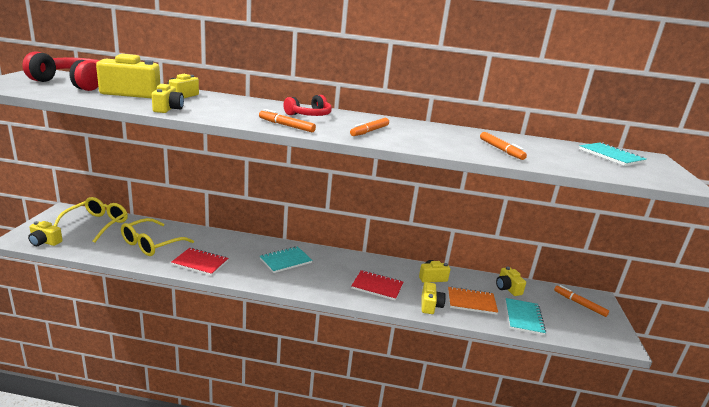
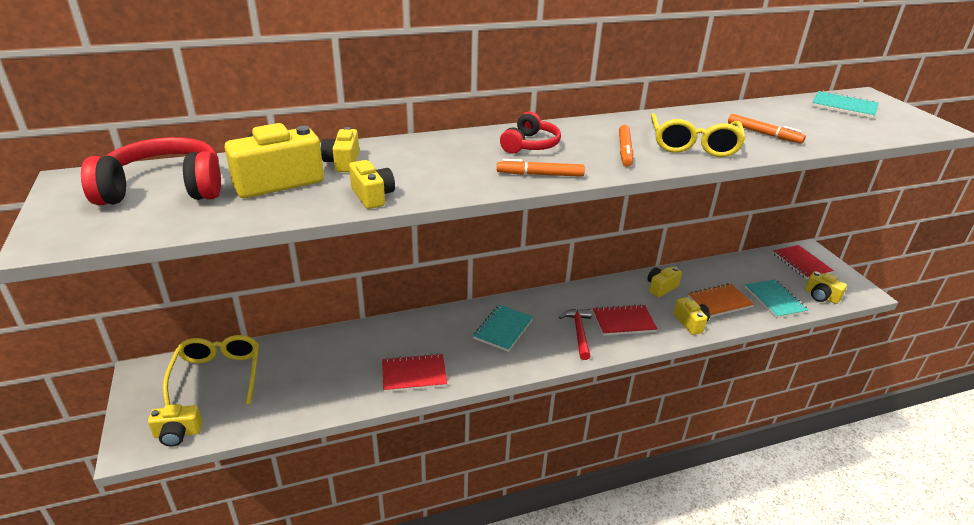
camera: 25 degrees left, 10 degrees up
(151, 244) = (325, 374): yellow glasses -> yellow glasses (693, 145)
(335, 281) = (579, 332): none -> red hammer
(507, 288) = (733, 271): yellow camera -> yellow camera (821, 296)
(579, 304) = (801, 263): orange marker -> red notebook

